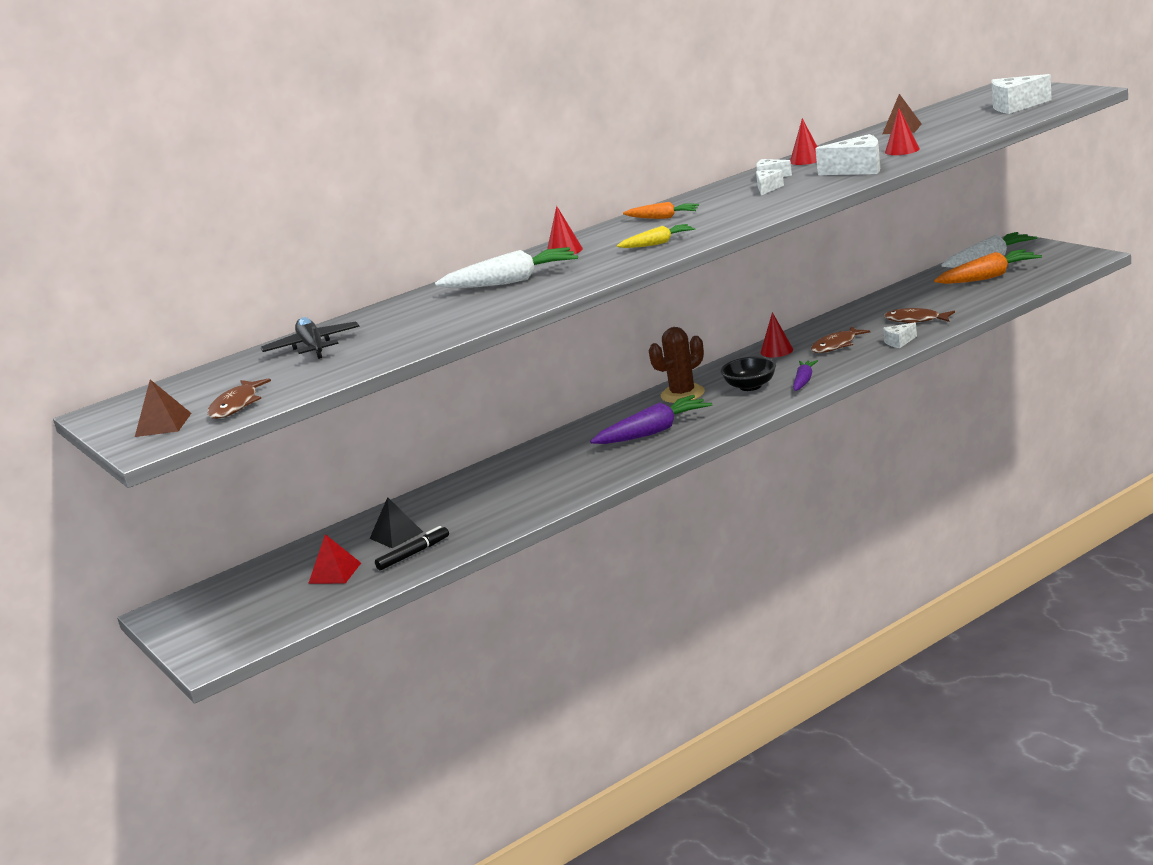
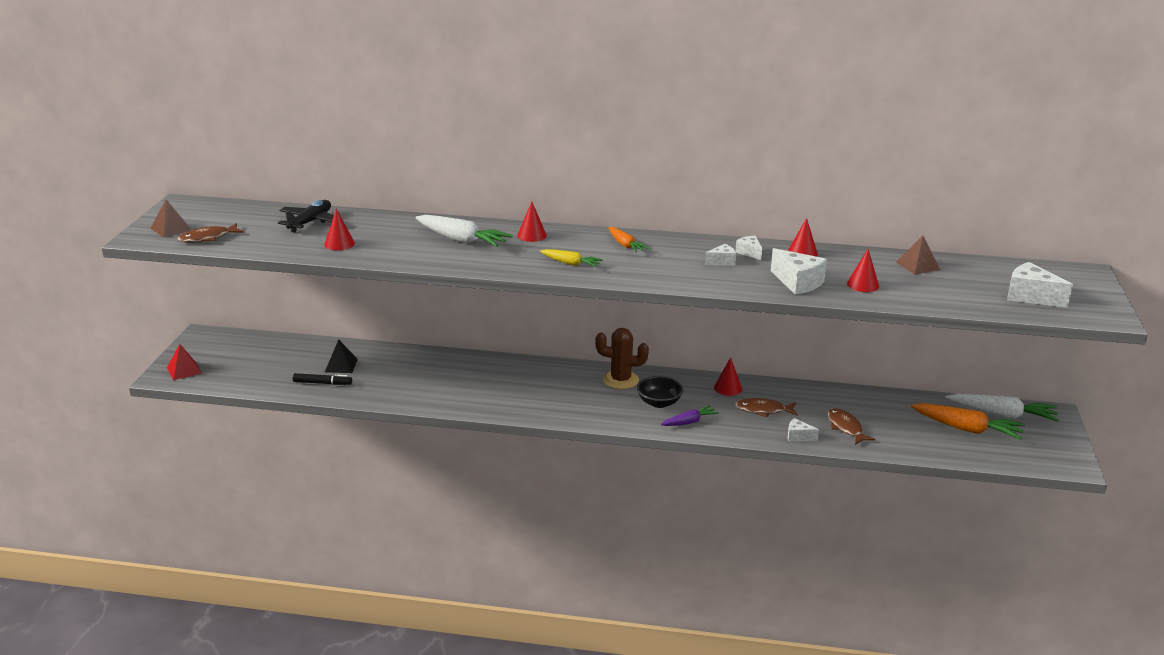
camera: 40 degrees right, 5 degrees up
(335, 573) = (281, 367): red pyramid -> red pyramid (184, 370)
(400, 338) = (339, 244): none -> red cone
(653, 432) = (554, 394): purple carrot -> none

